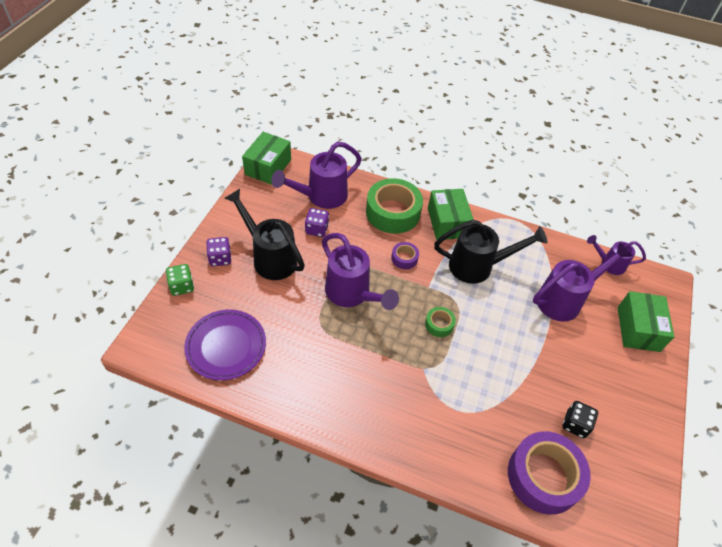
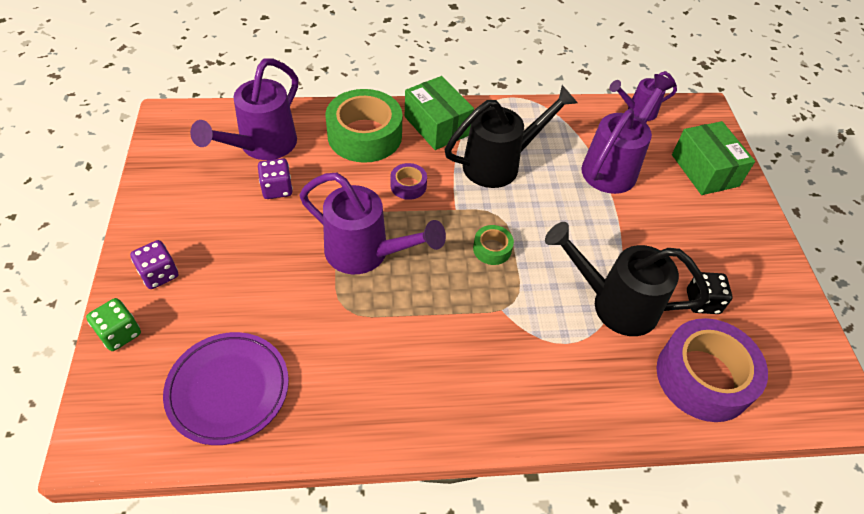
camera: 25 degrees left, 0 degrees up
(268, 167) = (168, 132): green box -> none
(270, 257) = (231, 247): black watering can -> black watering can (614, 304)

